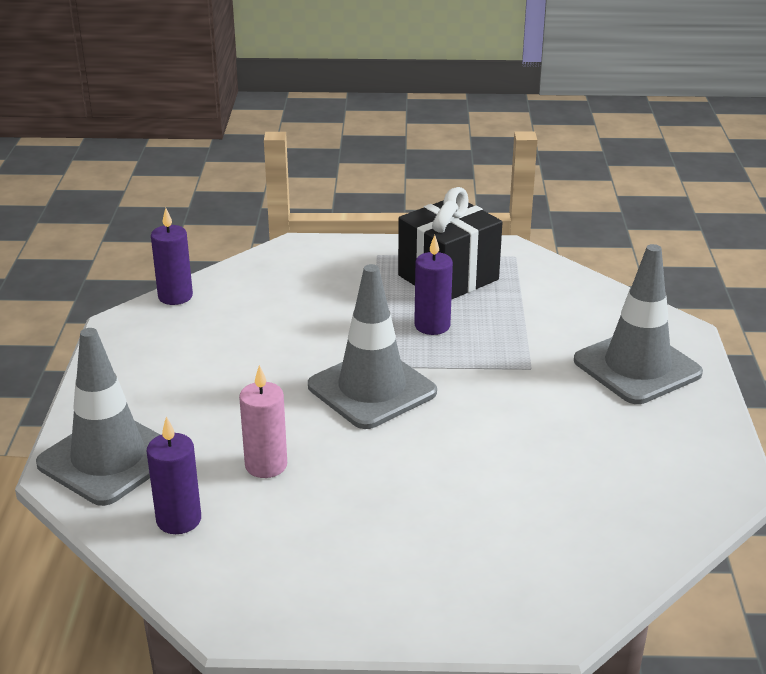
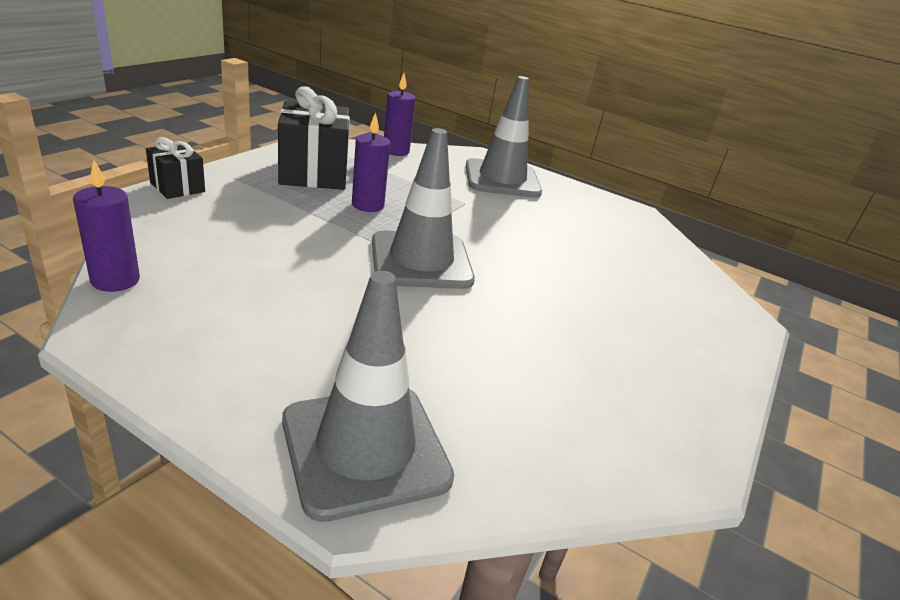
camera: 65 degrees left, 0 degrees up
(179, 520) = (520, 439): purple candle -> purple candle (396, 151)
(266, 465) = (476, 352): pink candle -> none
(322, 247) = (177, 187): none -> black gift

